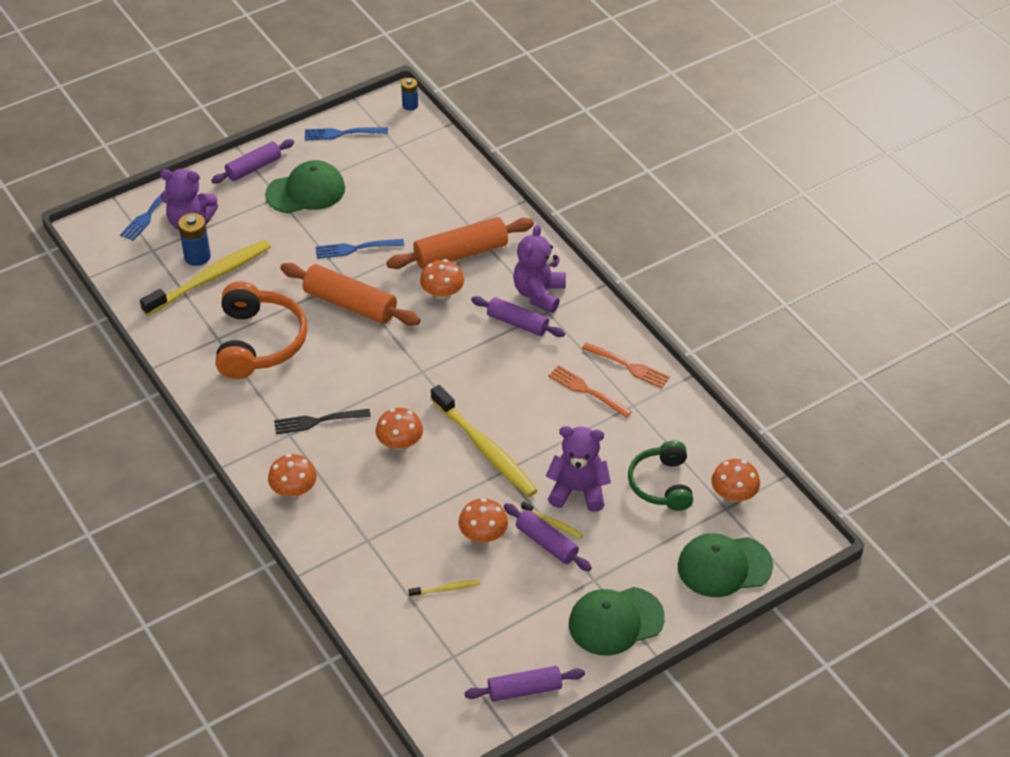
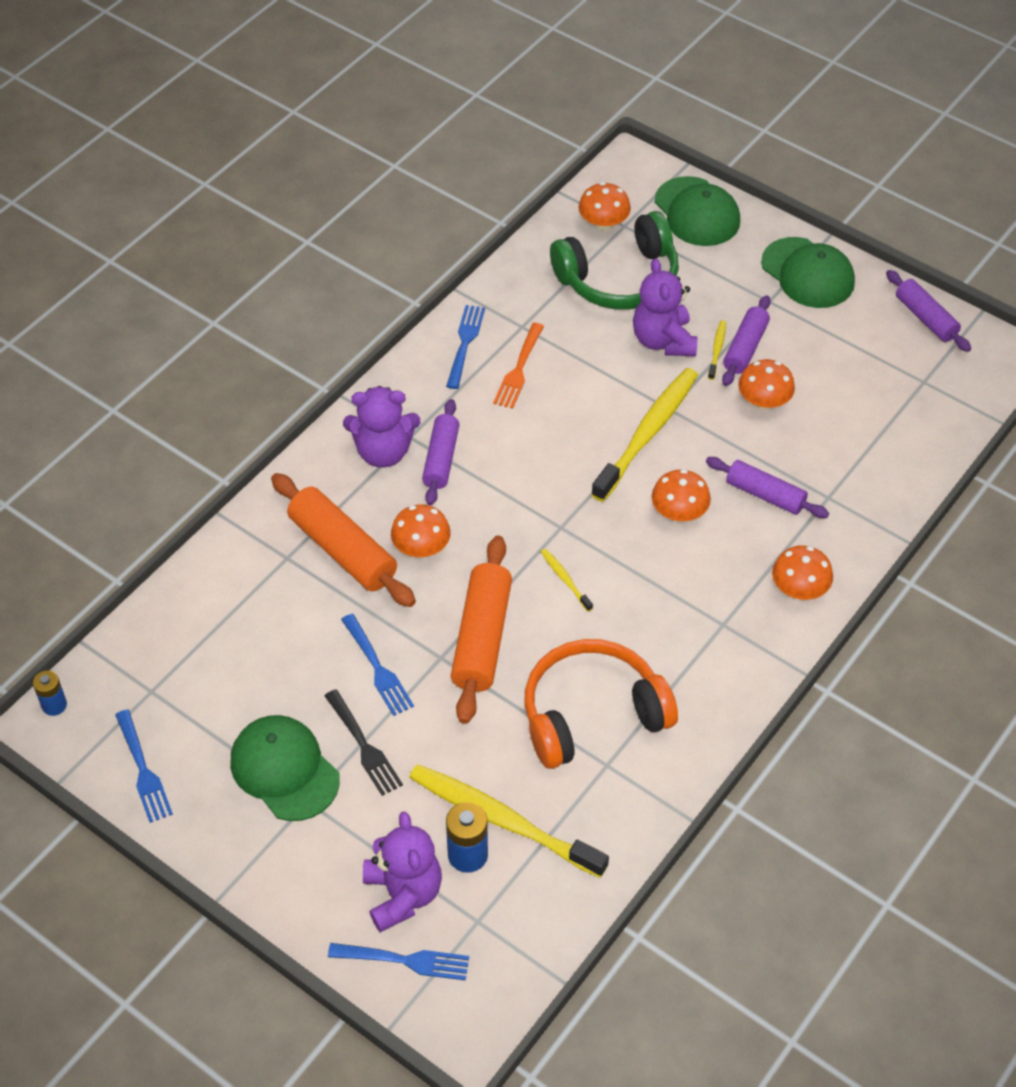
camera: 110 degrees left, 5 degrees up
(254, 168) = (255, 858): purple rolling pin -> purple rolling pin (765, 495)
(318, 421) = (687, 602): black fork -> black fork (363, 745)
(446, 589) = (849, 411): yellow toothbrush -> yellow toothbrush (565, 579)
(627, 366) = (465, 344): orange fork -> blue fork
(662, 484) = (619, 278): green headphones -> green headphones, size x1.52

